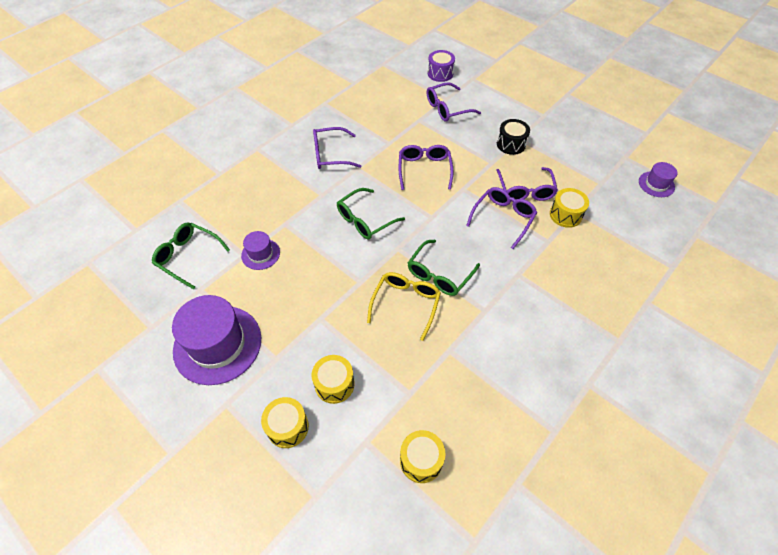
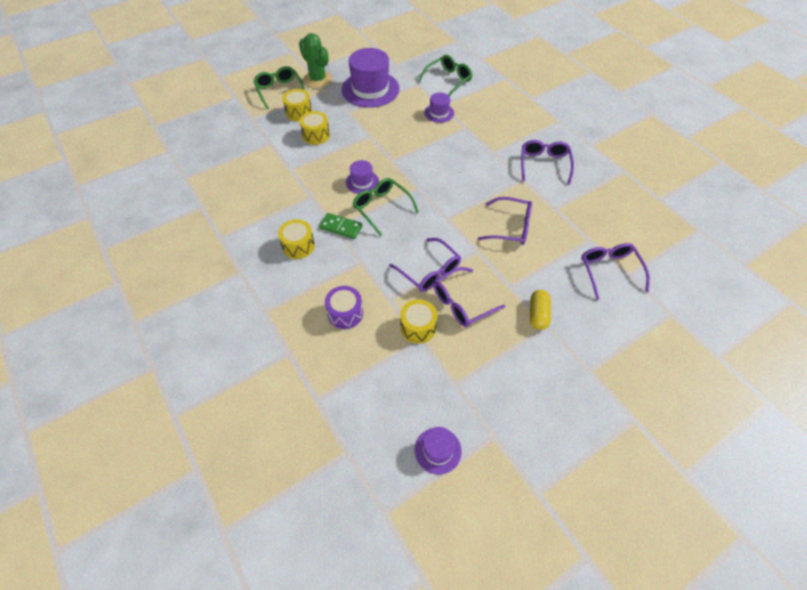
camera: 105 degrees right, 0 degrees up
(198, 428) = (318, 80): none -> green cactus
(365, 220) = (456, 174): green glasses -> green glasses (279, 91)
(406, 304) = (362, 182): yellow glasses -> purple hat
(421, 460) = (244, 165): yellow drum -> yellow drum (298, 246)
(440, 73) = (681, 282): purple drum -> purple drum (345, 313)
(482, 305) = (341, 227): none -> green domino
(511, 144) = (538, 314): black drum -> yellow capsule
(525, 190) = (462, 303): purple glasses -> purple glasses turned 45 degrees counterclockwise

